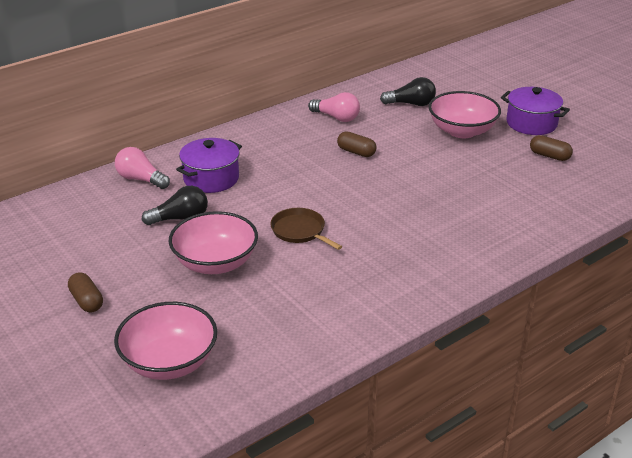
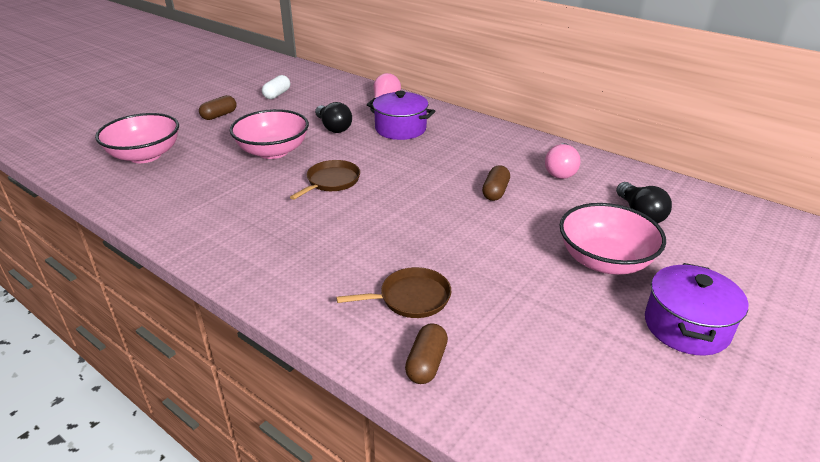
camera: 75 degrees right, 0 degrees up
(53, 252) = (277, 94): none -> white capsule
(486, 212) = (411, 298): none -> brown pan
(549, 156) = (599, 352): brown capsule -> brown capsule (426, 363)

